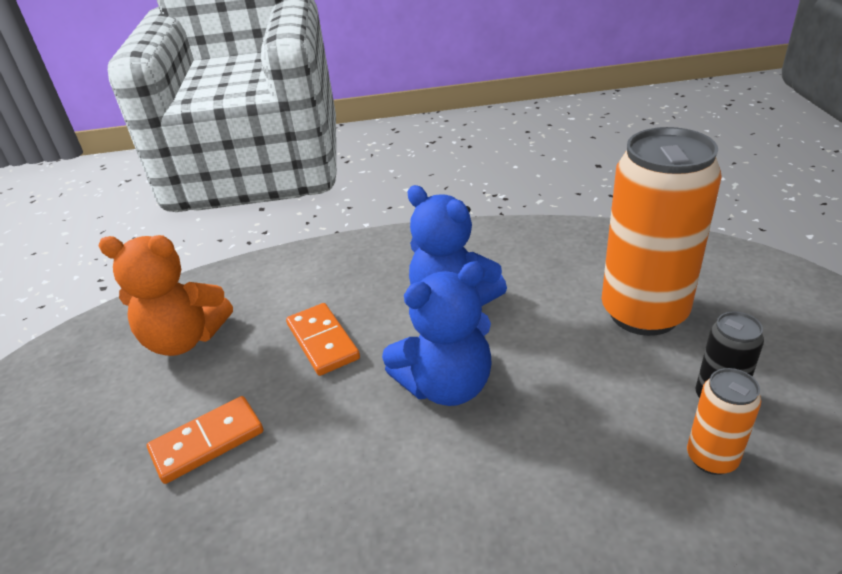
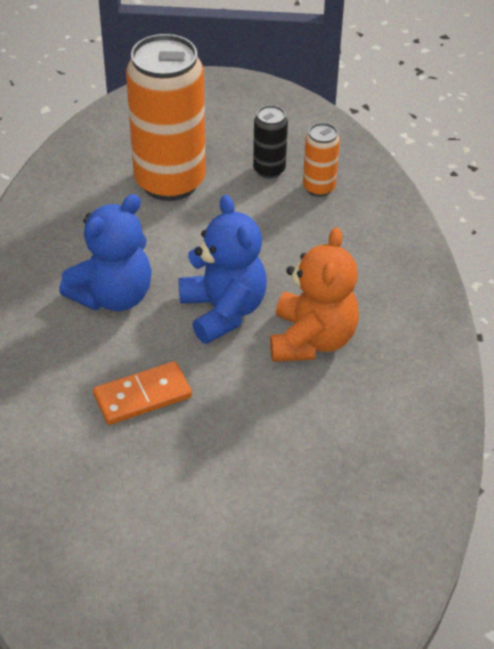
camera: 90 degrees left, 10 degrees up
(185, 339) = (102, 519): orange teddy bear -> orange teddy bear (312, 340)
(207, 442) = (255, 477): orange domino -> none

